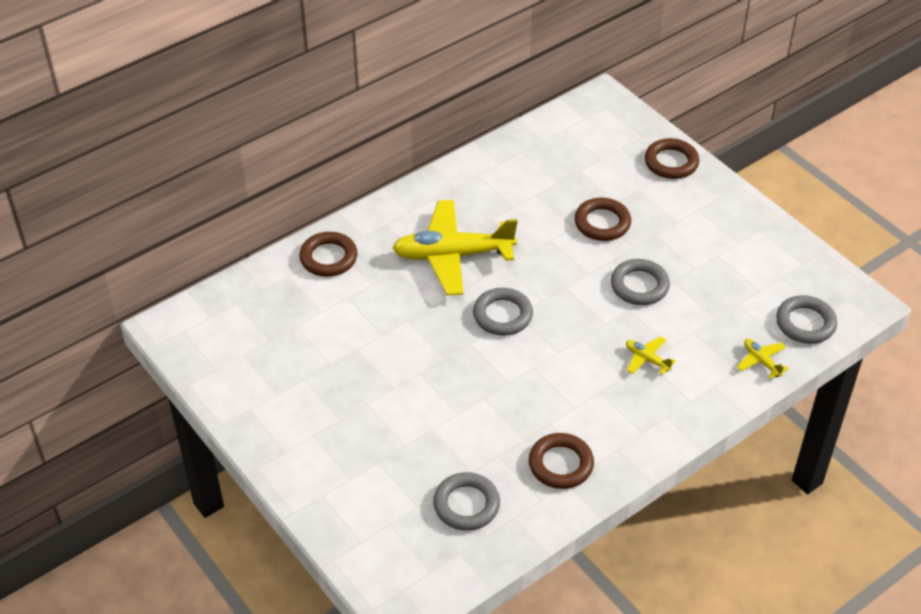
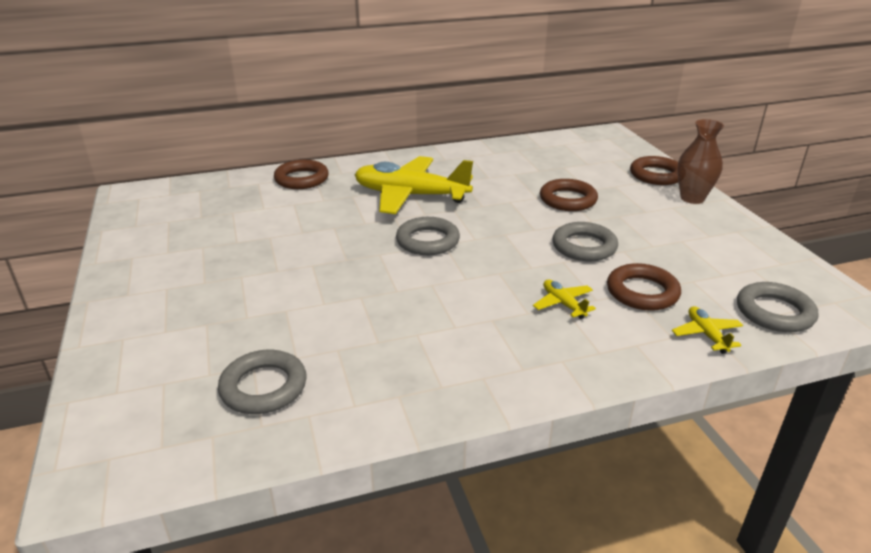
camera: 20 degrees right, 15 degrees down
(560, 464) = (403, 375): brown ring -> brown ring (642, 292)
(712, 191) = (692, 198): none -> brown vase

